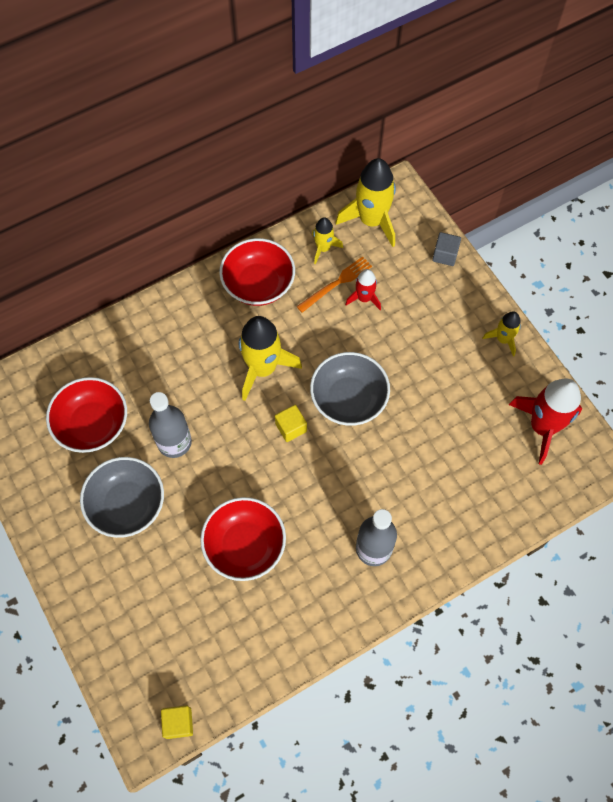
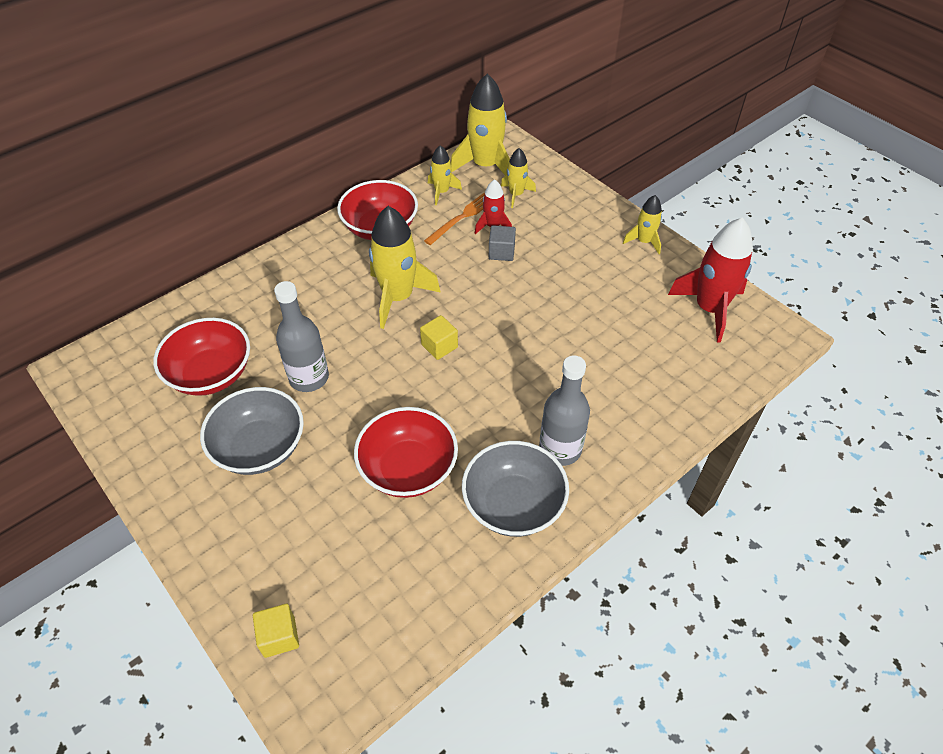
camera: 10 degrees left, 15 degrees down
(178, 723) = (356, 688): yellow cube -> yellow cube (279, 636)
(348, 399) = (497, 312): grey bowl -> grey bowl (513, 504)
(394, 262) = (516, 194): none -> yellow rocket
(445, 255) = (565, 183): grey cube -> grey cube (501, 252)

